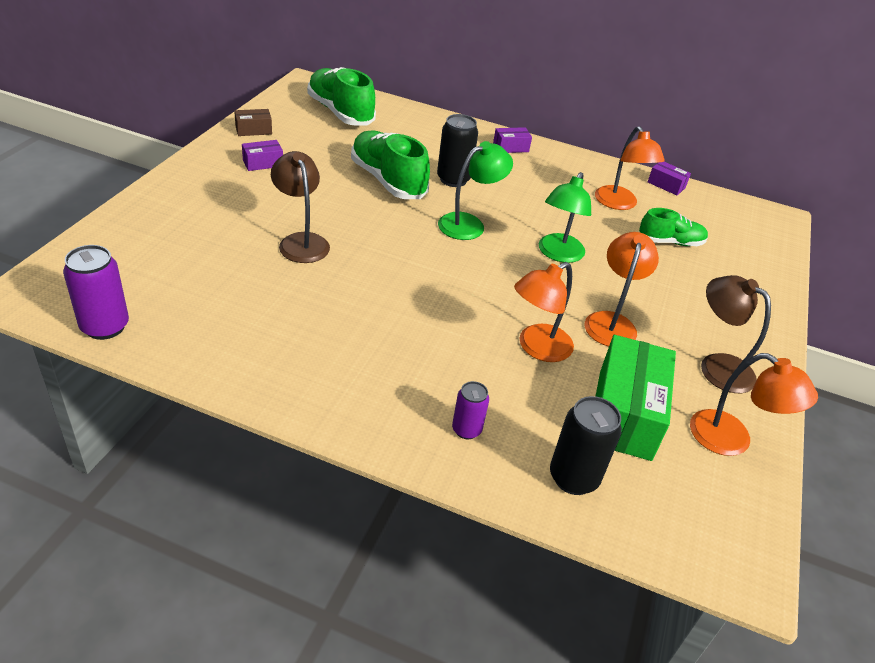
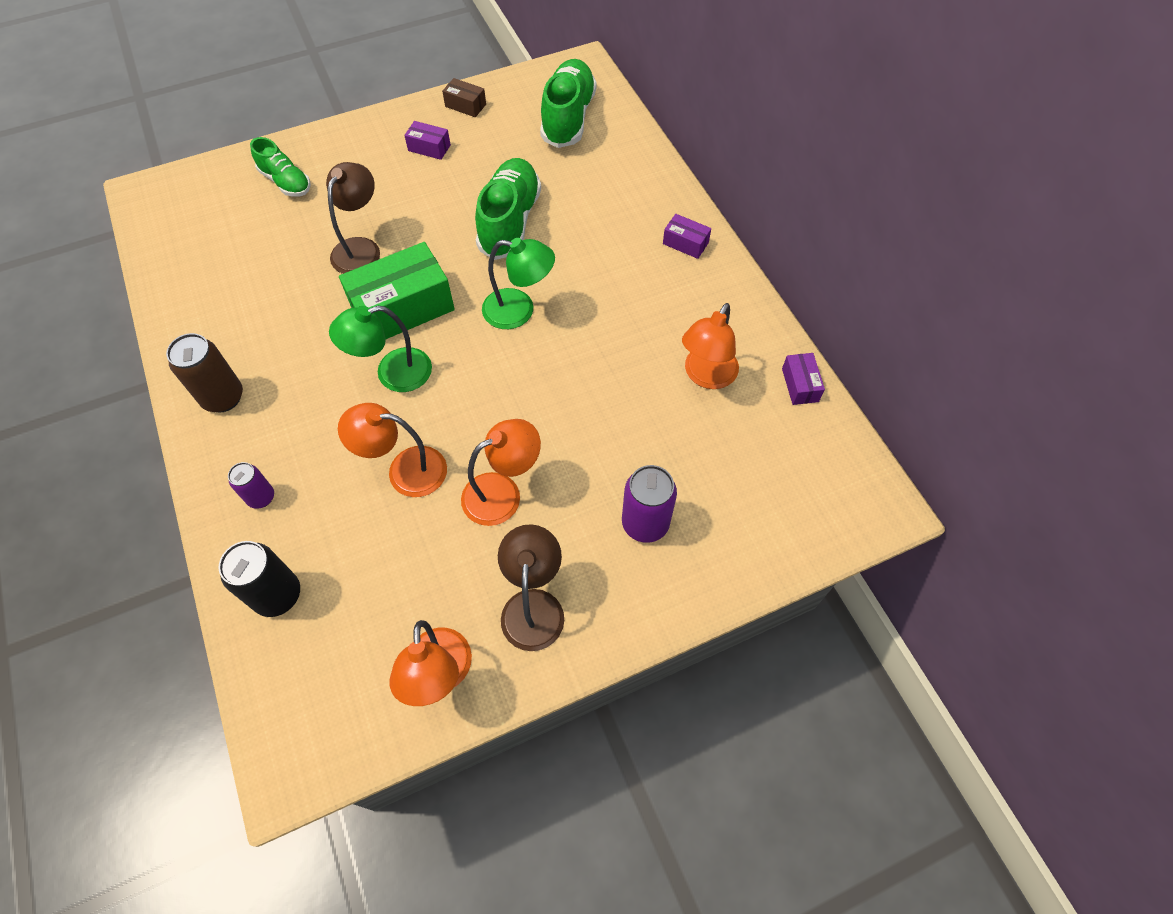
camera: 50 degrees right, 20 degrees up
(105, 327) = (156, 249): purple can -> purple can (645, 523)
(334, 389) = (223, 397): none -> brown can
(453, 179) = (572, 252): black can -> none
(558, 254) = (555, 393): green lamp -> green lamp (392, 374)
(624, 414) = (388, 580): green box -> green box (403, 308)
(670, 242) = (693, 453): green shoe -> green shoe (286, 182)

